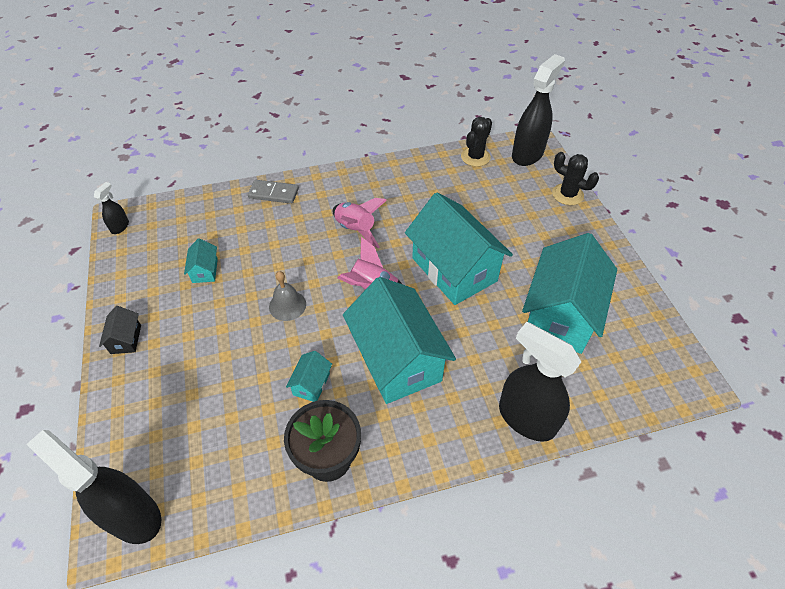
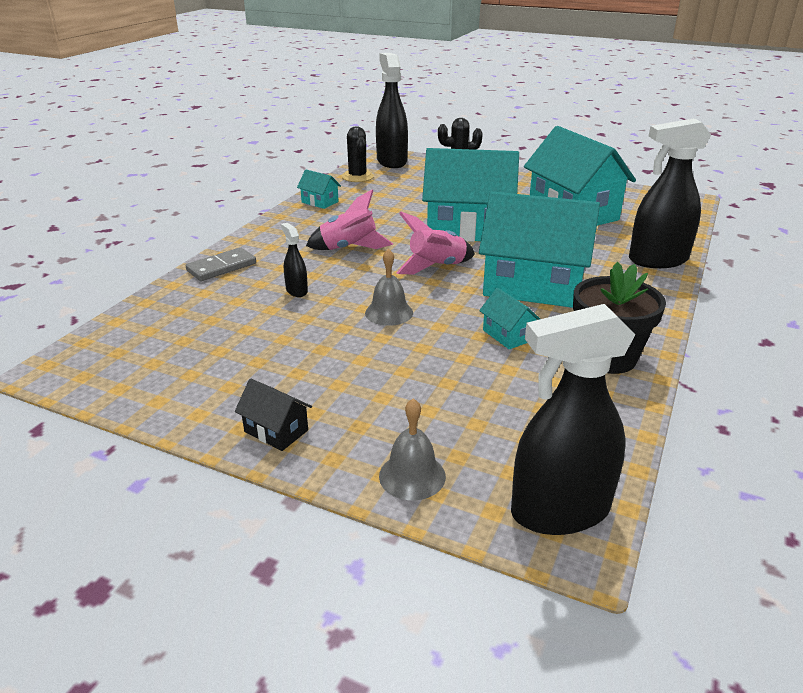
camera: 50 degrees left, 20 degrees down
(120, 227) = (74, 375): black spray bottle -> black spray bottle (296, 291)
(124, 425) = (412, 476): none -> grey bell
(205, 270) = (259, 342): turquoise house -> turquoise house (320, 202)

